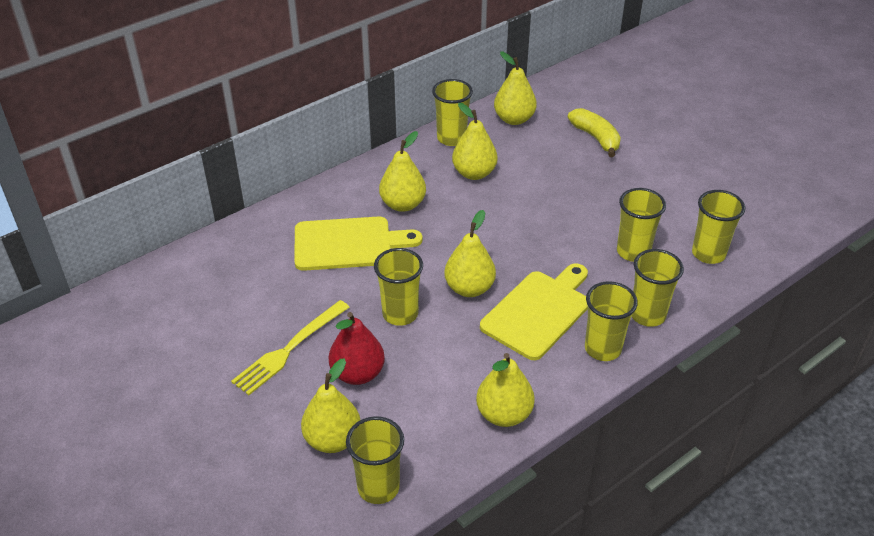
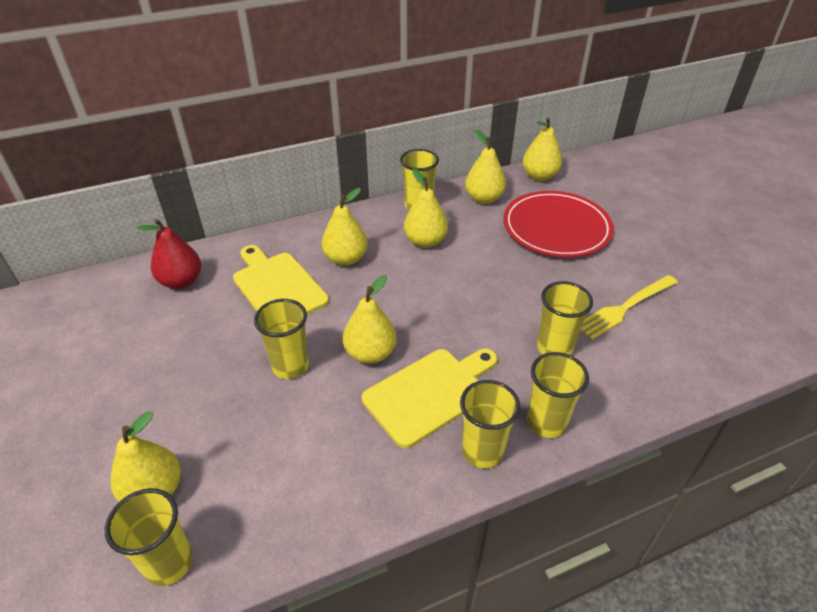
camera: 15 degrees right, 0 degrees up
(289, 349) = (167, 380): yellow fork -> yellow fork (625, 308)
(348, 244) = (277, 286): yellow cutting board -> yellow cutting board turned 135 degrees counterclockwise
(357, 373) = (217, 421): red pear -> red pear (181, 281)
(504, 414) = (343, 505): yellow pear -> yellow pear (539, 176)
(596, 138) = (556, 228): yellow banana -> red plate
(708, 253) = (637, 366): yellow cup -> none

